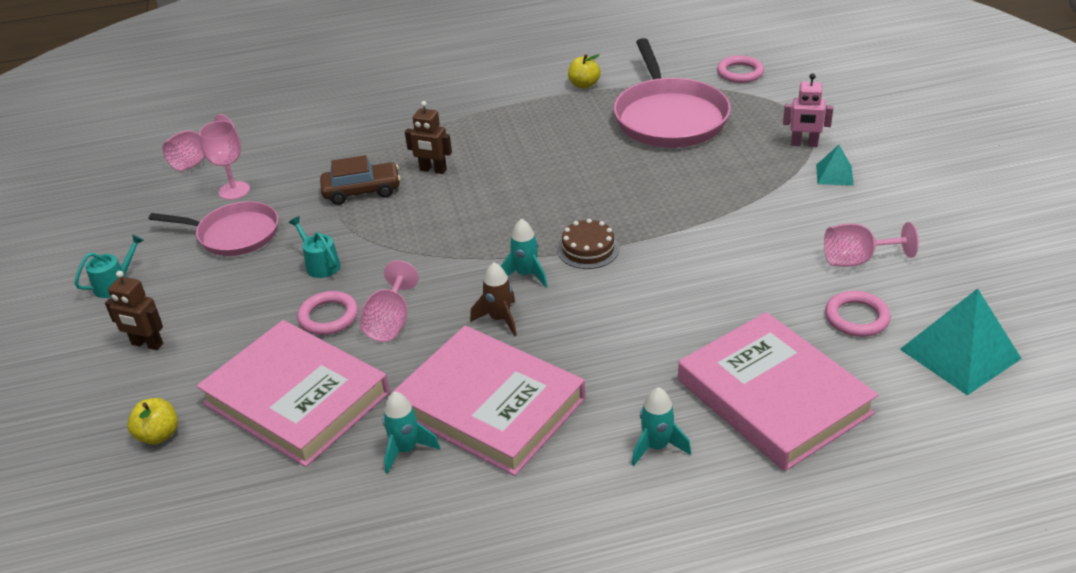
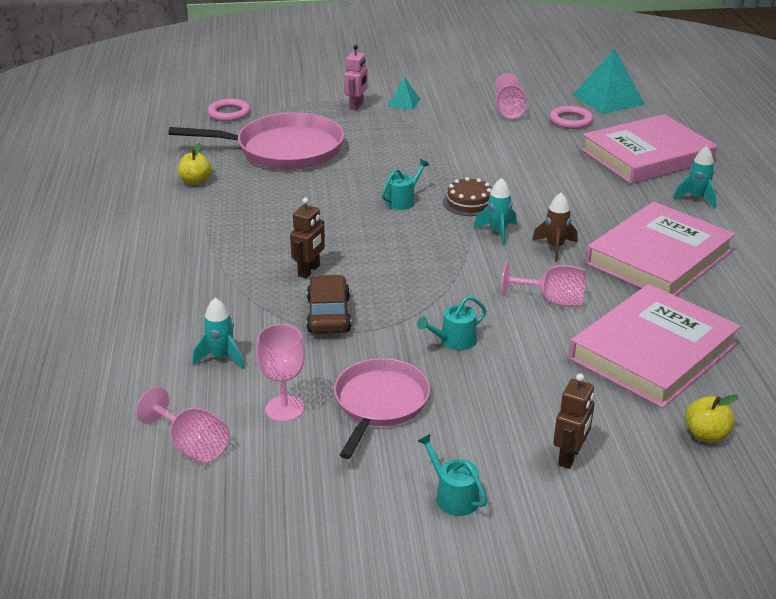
camera: 85 degrees left, 5 degrees down
(328, 317) = (539, 335): pink ring -> none
(406, 450) = (710, 296): turquoise rocket -> turquoise rocket (222, 357)
(579, 204) = (403, 201): none -> turquoise watering can

